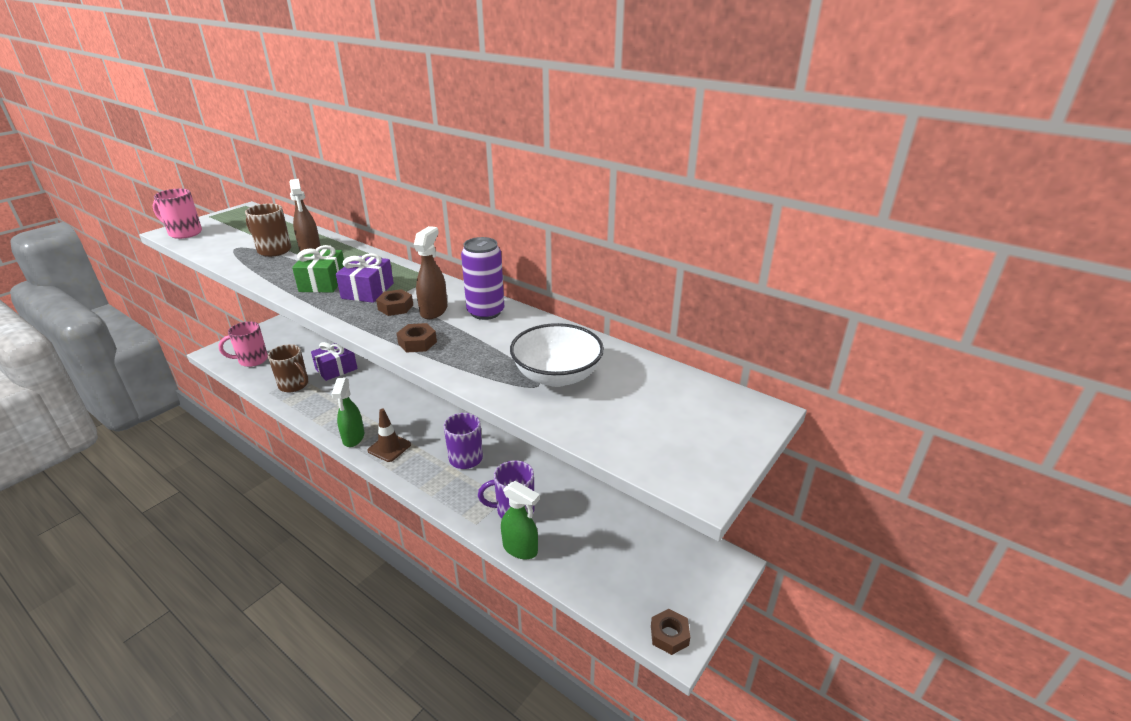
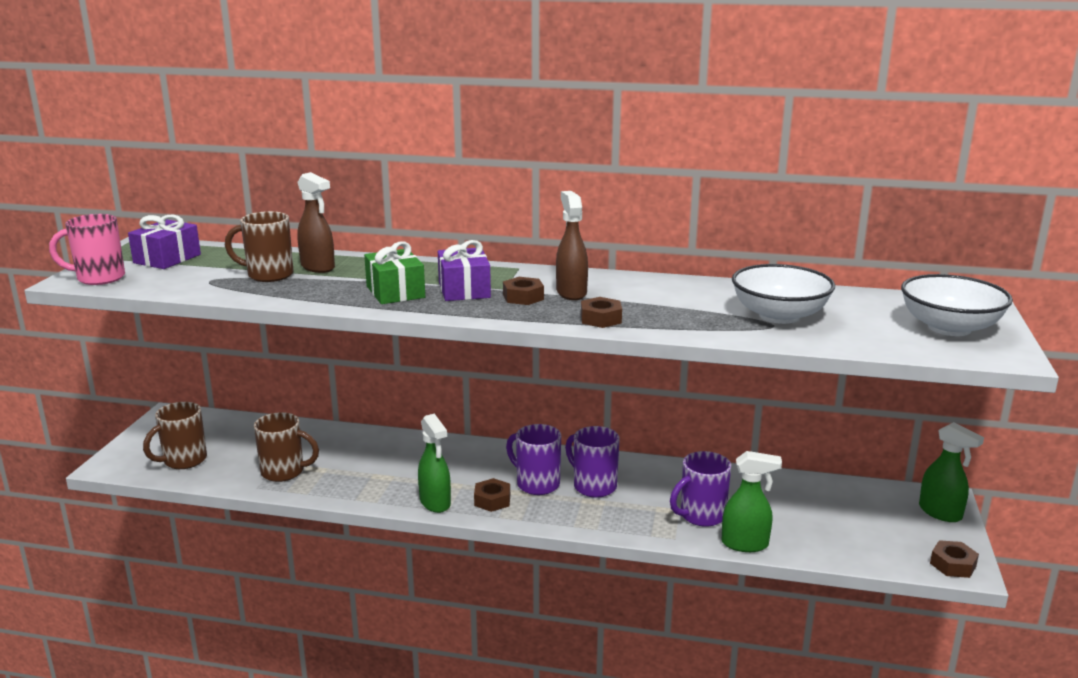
camera: 25 degrees left, 10 degrees down
(252, 360) = (183, 461): pink mug -> brown mug
(336, 369) = (321, 443): purple gift -> purple gift (167, 259)
(389, 447) = (492, 500): brown traffic cone -> brown nut
(430, 443) = (536, 484): none -> purple mug
(485, 312) = (627, 284): purple can -> none
(690, 432) = (949, 328): none -> white bowl
(711, 577) = (940, 513): none -> green spray bottle

